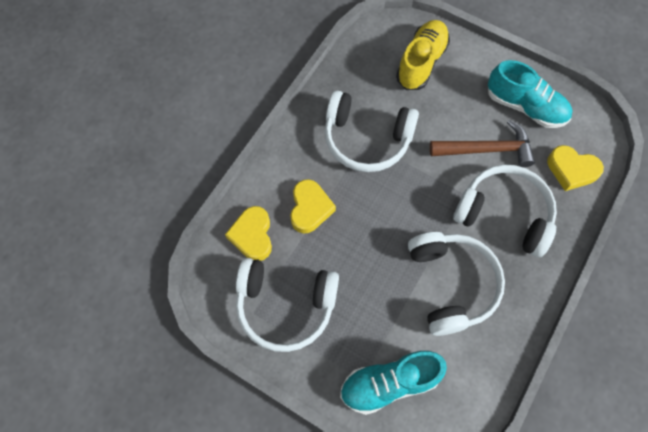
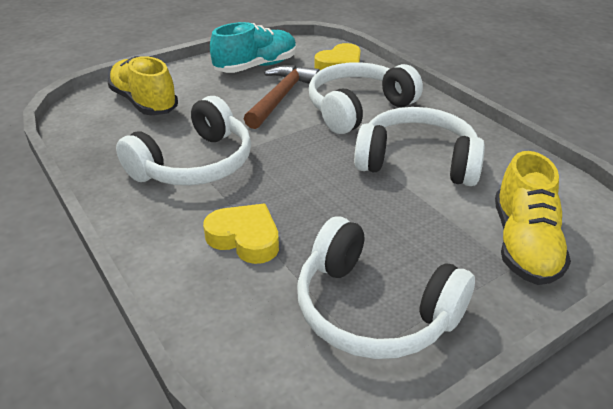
camera: 65 degrees left, 30 degrees down
(252, 235) = (240, 311): yellow heart -> none
(285, 306) = (373, 309): white headphones -> white headphones turned 90 degrees clockwise
(389, 383) = (523, 244): turquoise shoe -> yellow shoe

